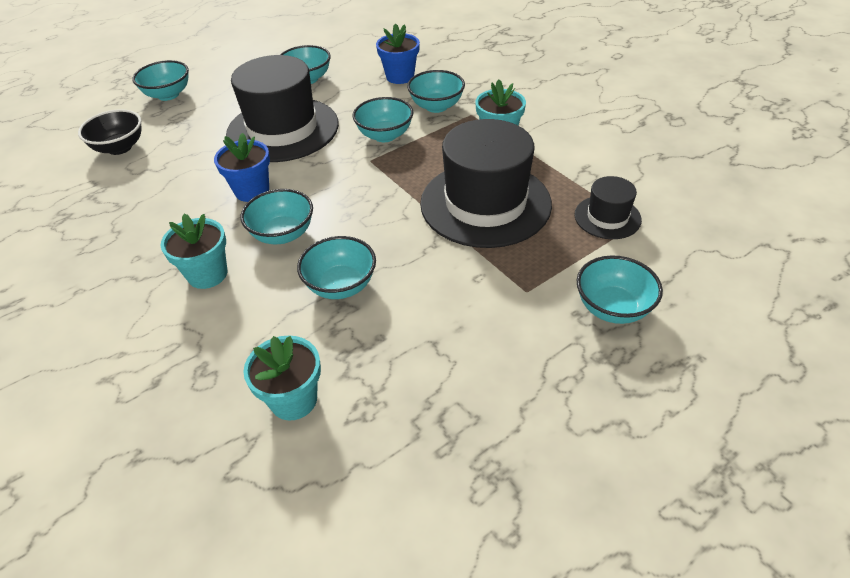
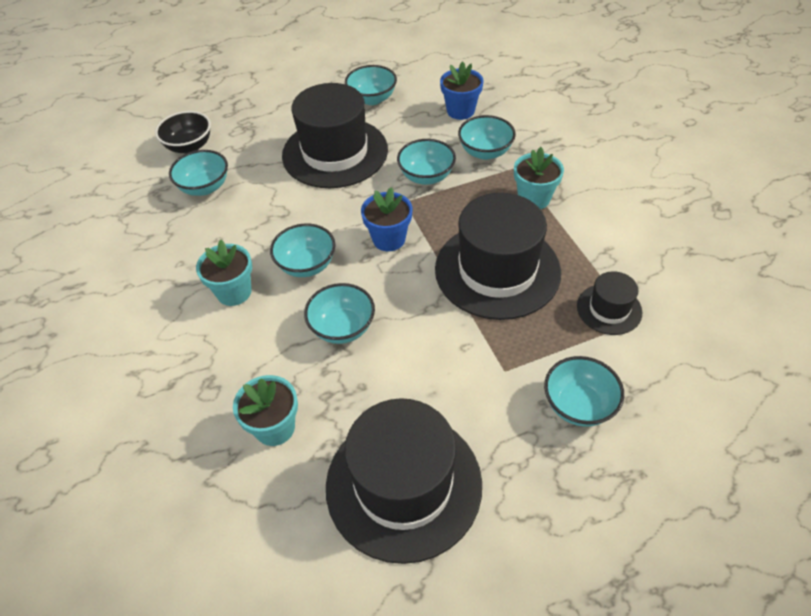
camera: 15 degrees right, 5 degrees up
(168, 95) = (243, 95): turquoise bowl -> turquoise bowl (205, 187)
(252, 191) = (291, 214): blue flower pot -> blue flower pot (389, 239)
(459, 425) = (403, 484): none -> black hat

